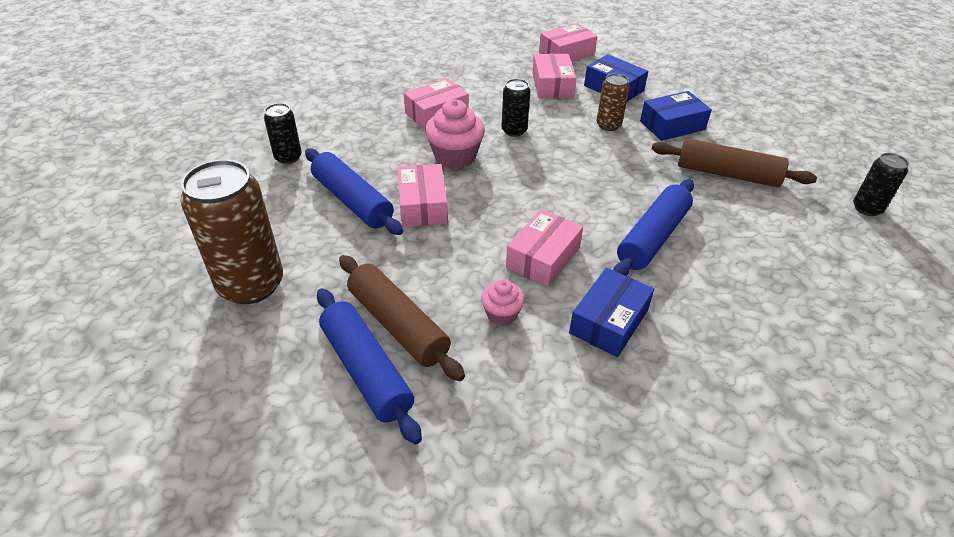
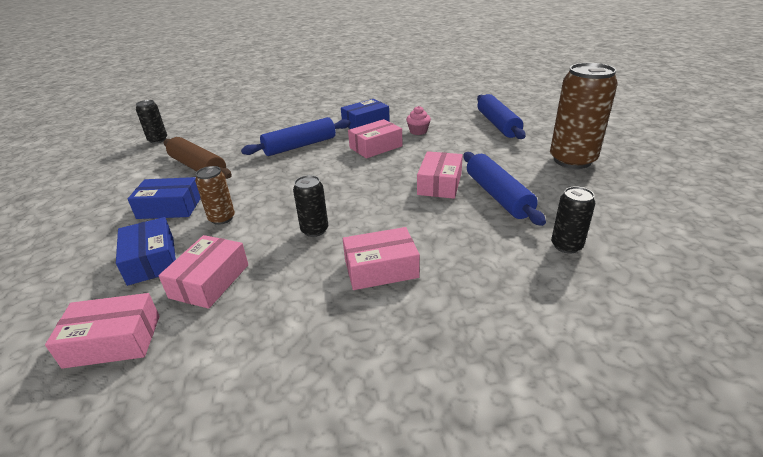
camera: 155 degrees left, 10 degrees down
(398, 325) = (477, 134): brown rolling pin -> none
(455, 156) = (391, 215): pink cupcake -> none

